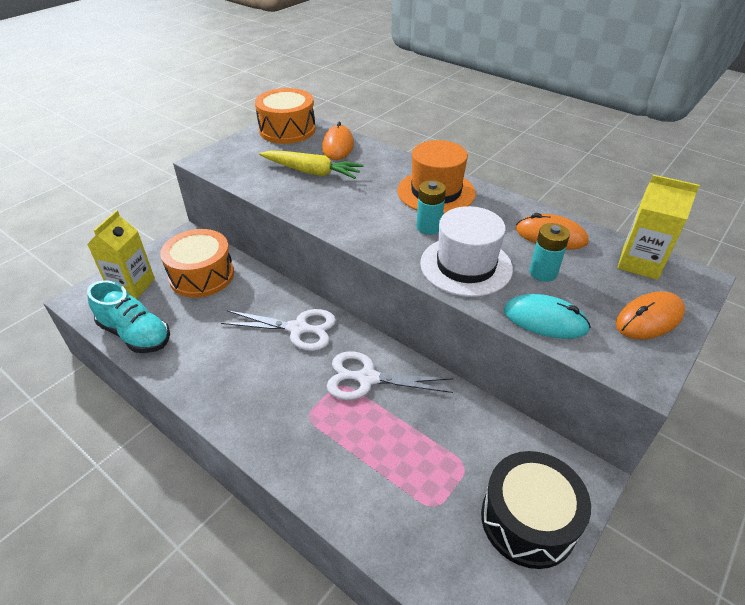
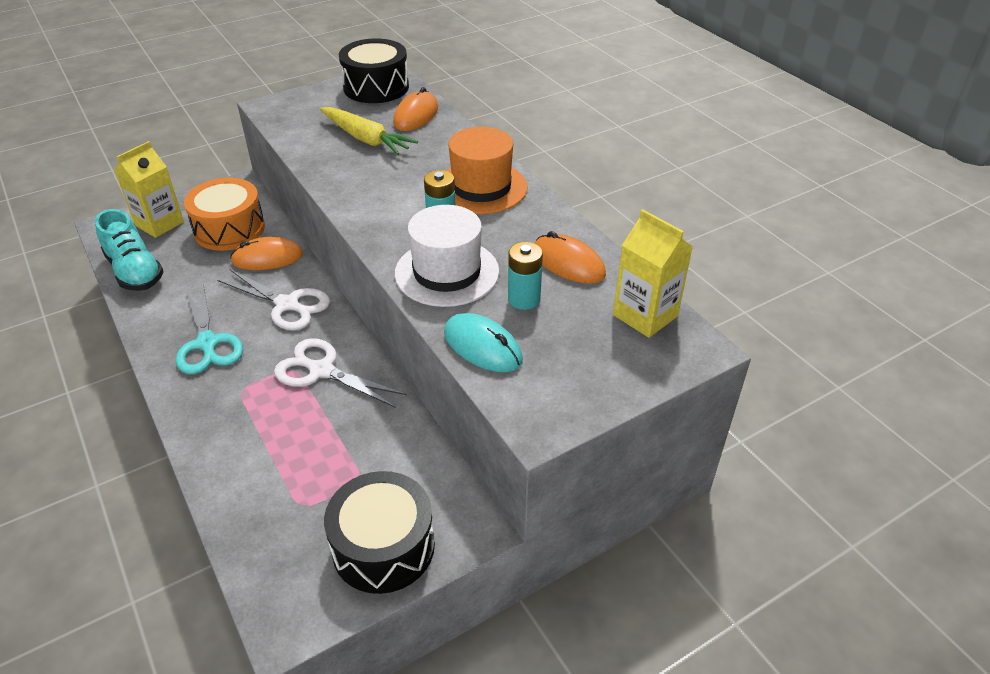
camera: 20 degrees right, 0 degrees up
(249, 383) = (207, 344): none -> turquoise scissors
(287, 130) = (376, 87): orange drum -> black drum
(649, 319) = (598, 374): orange mouse -> orange mouse (267, 258)

